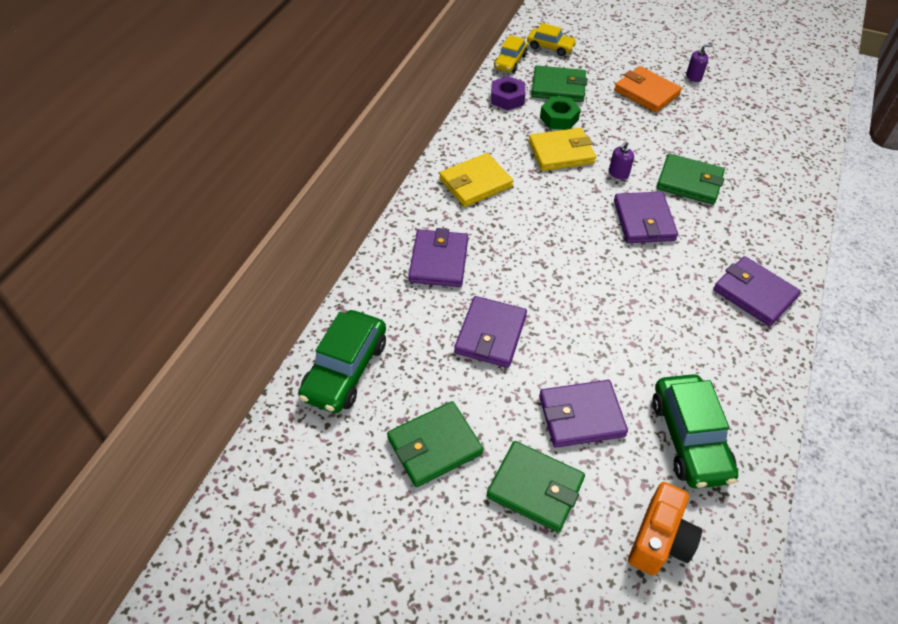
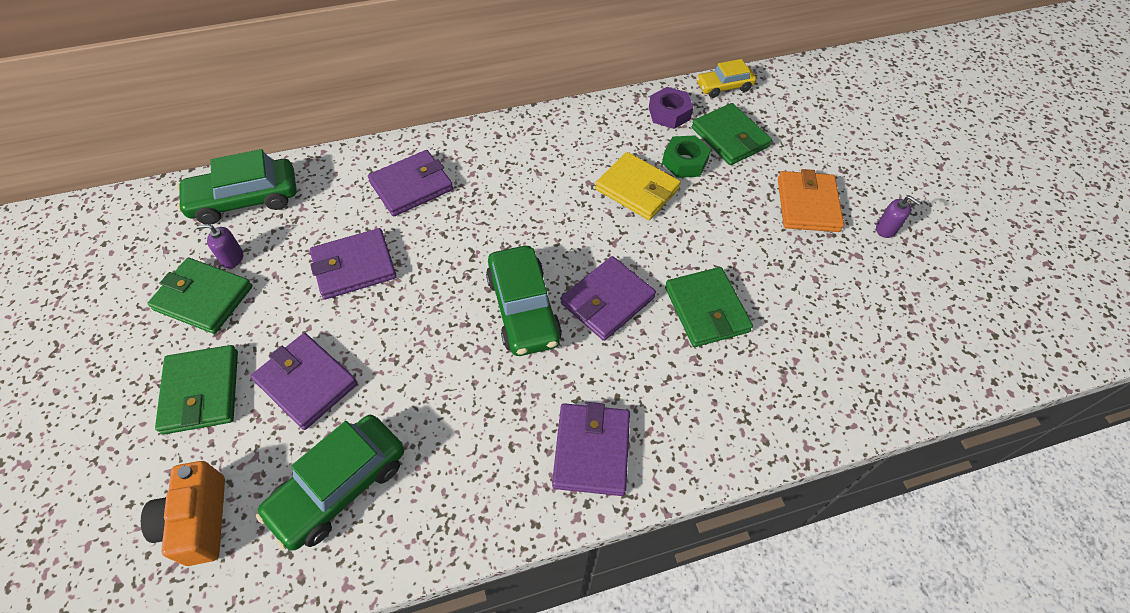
camera: 50 degrees right, 5 degrees up
(475, 183) = (531, 155): yellow wallet -> none
(550, 47) = (783, 101): yellow car -> none
(615, 264) = (523, 309): none -> green car
(618, 173) = (655, 246): purple soap dispenser -> purple soap dispenser (232, 258)
(659, 540) = (198, 521): orange camera -> orange camera turned 90 degrees clockwise

